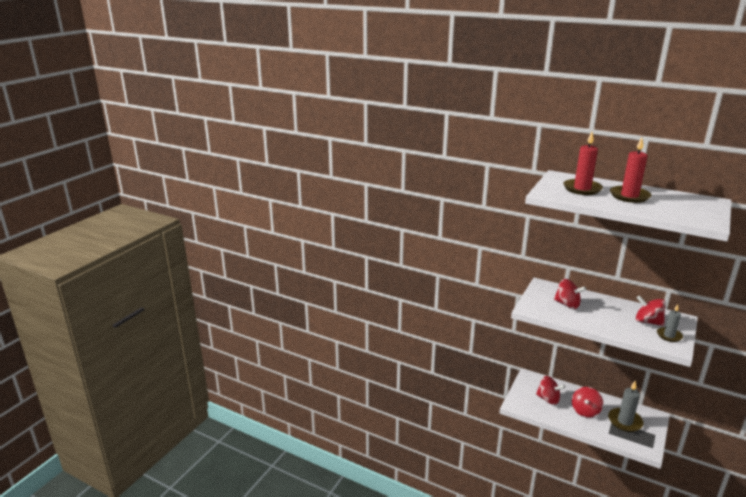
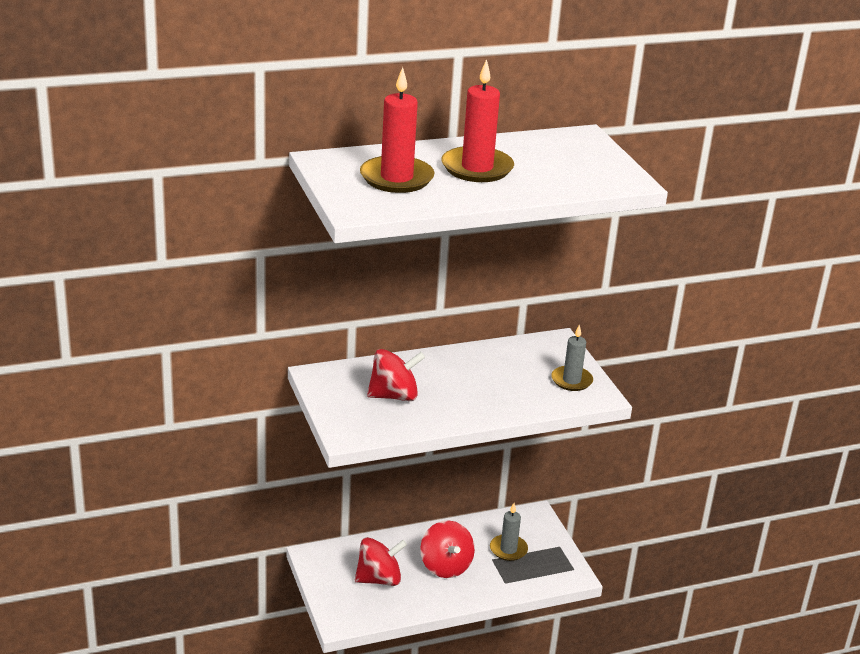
camera: 50 degrees left, 5 degrees up
(625, 421) = (508, 549): grey candle -> grey candle, size x0.64
(647, 322) = (525, 370): red spinning top -> none

